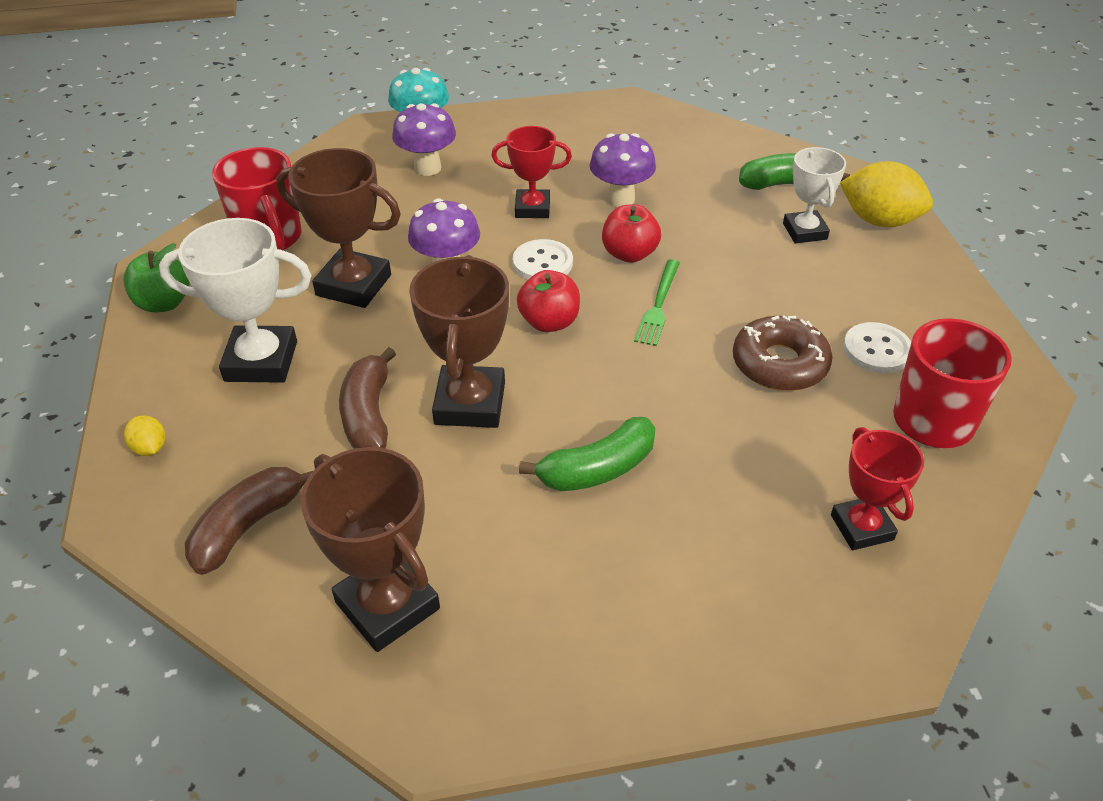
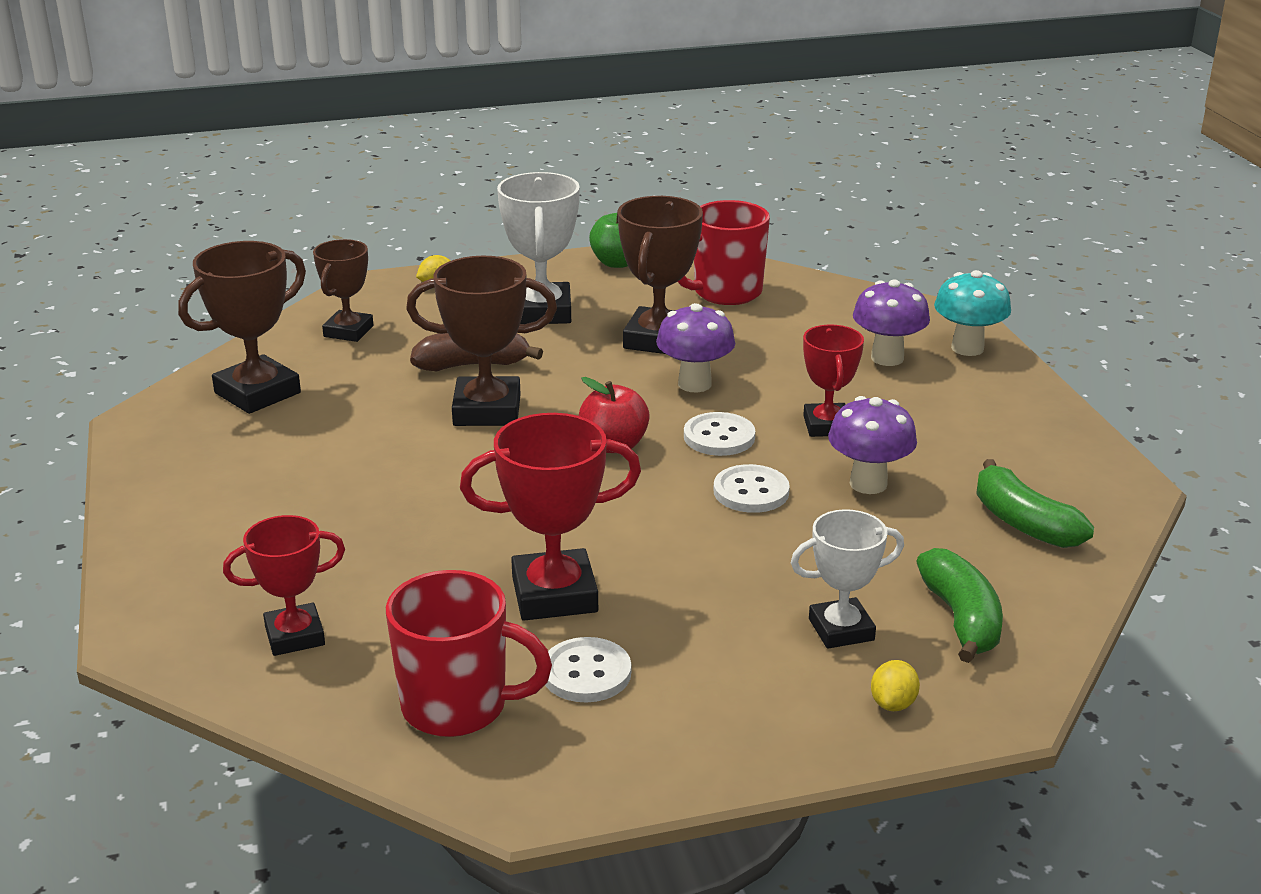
camera: 85 degrees right, 15 degrees down
(248, 526) = (348, 331): brown banana -> brown trophy
(597, 469) = (394, 479): green banana -> green banana (1023, 523)
(629, 254) = (751, 492): red apple -> white button
(658, 305) = (654, 512): green fork -> none
(779, 364) = (554, 594): brown donut -> red trophy
(879, 220) = (893, 704): yellow lemon -> yellow lemon, size x0.48

